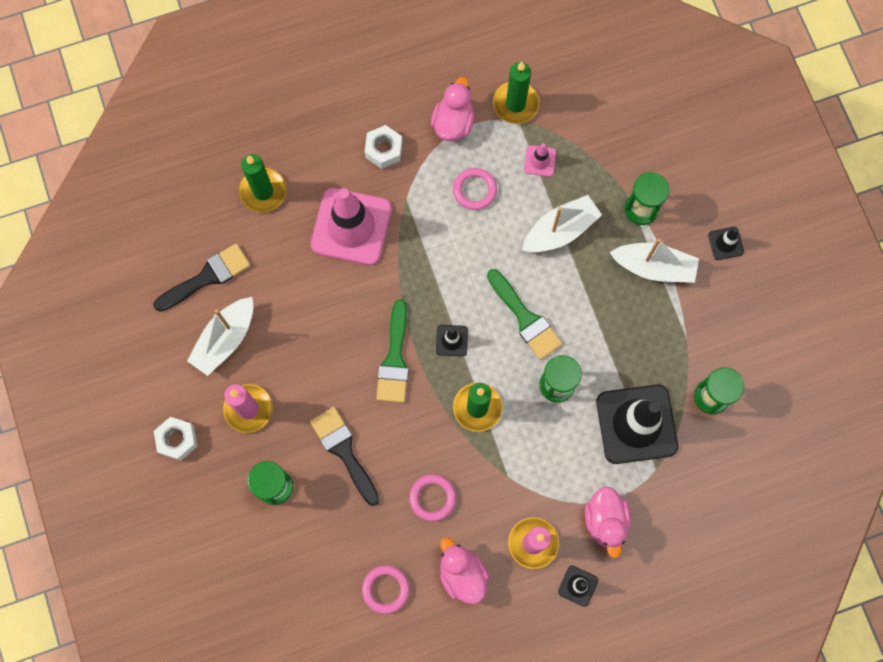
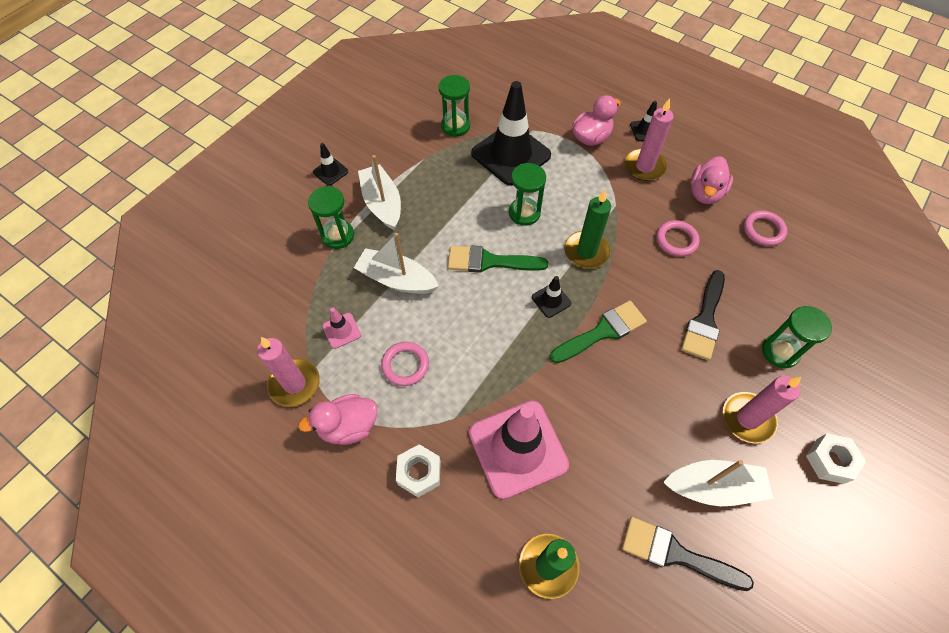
camera: 125 degrees left, 15 degrees down
(515, 104) = (294, 384): green candle -> pink candle
(525, 318) = (490, 261): green brush -> green brush turned 105 degrees counterclockwise

